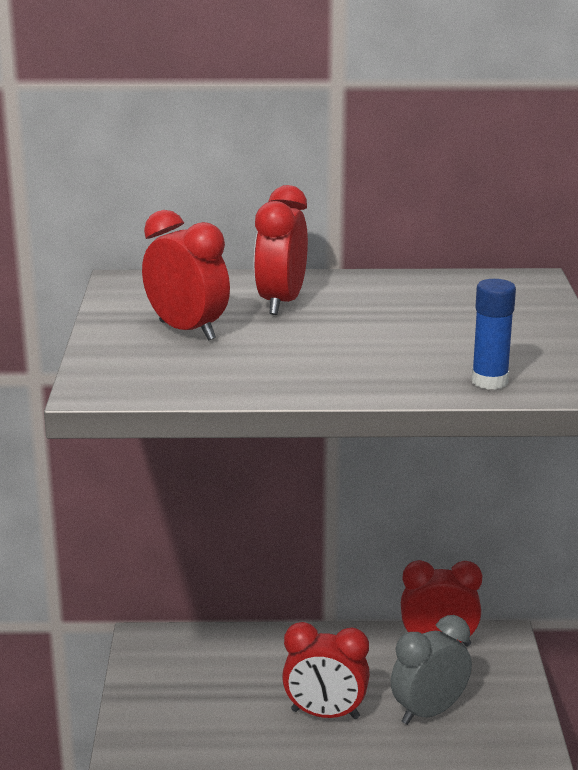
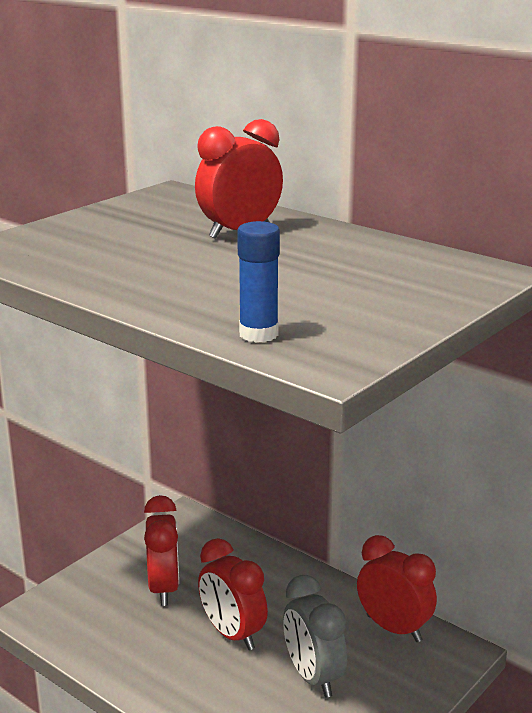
camera: 40 degrees right, 0 degrees up
(187, 331) = (130, 231): red clock -> red clock (164, 588)
(429, 712) = (313, 677): grey clock -> grey clock turned 120 degrees counterclockwise

